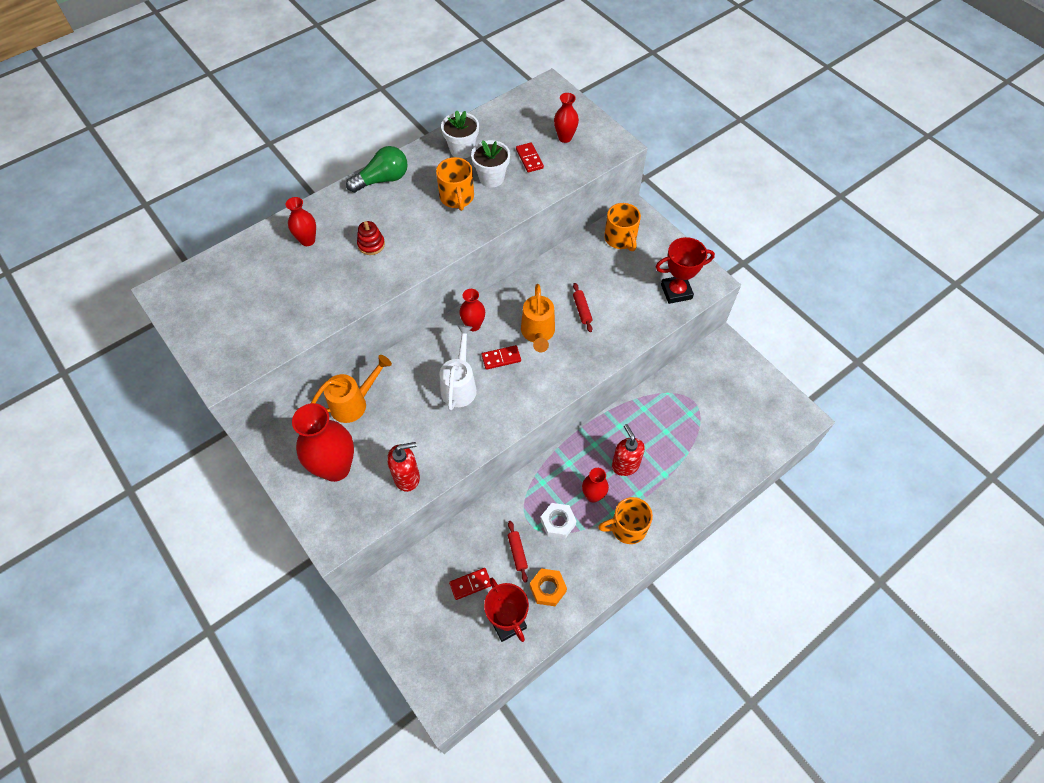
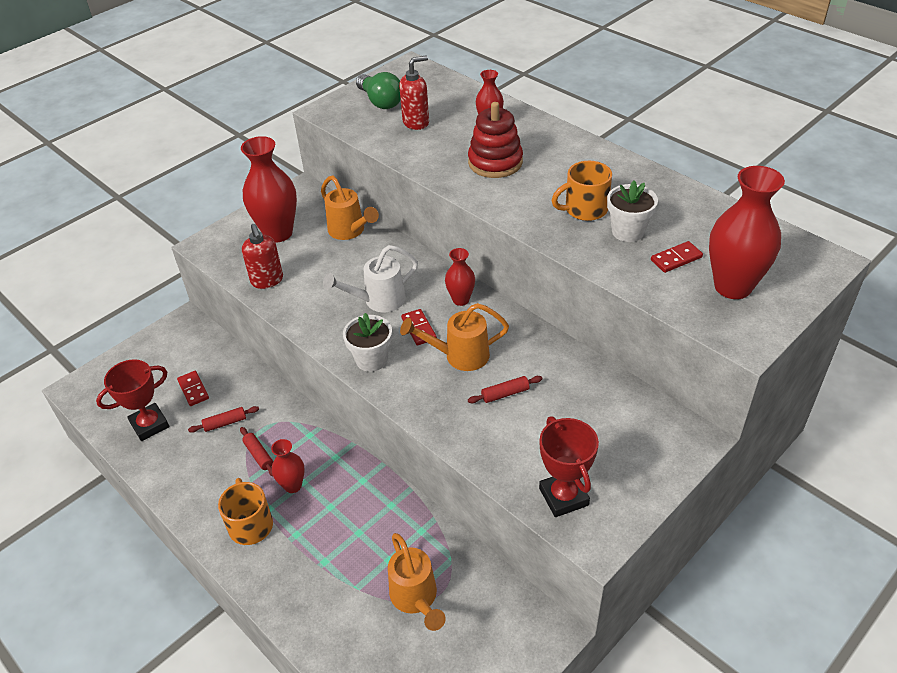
camera: 85 degrees right, 15 degrees down
(371, 244) = (495, 162): red stacking toy -> red stacking toy, size x1.84
(382, 179) = (591, 154): green light bulb -> green light bulb (380, 102)
(460, 385) = (378, 301): white watering can -> white watering can turned 150 degrees clockwise
(462, 149) = (665, 202): white flower pot -> white flower pot (371, 359)
(548, 589) = (182, 455): orange nut -> none
(558, 522) = (259, 455): white nut -> red rolling pin
(565, 137) = (733, 287): red vase -> red vase, size x1.88
(620, 239) = (641, 424): orange mug -> none
(625, 465) = (335, 515): red soap dispenser -> red soap dispenser (416, 122)
(697, 416) = (416, 598): none -> orange watering can

